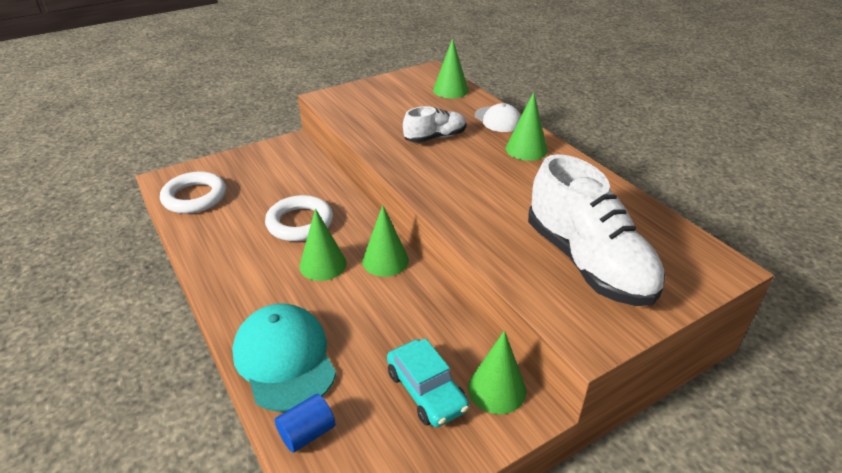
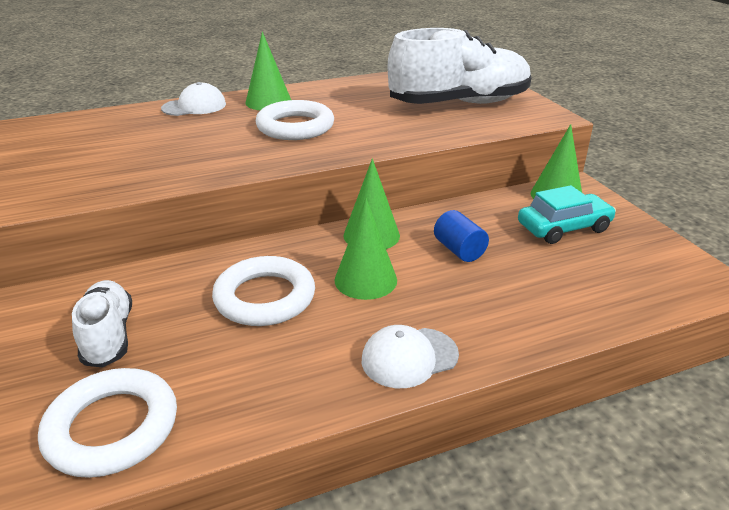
camera: 80 degrees left, 5 degrees down
(236, 294) = (409, 357): none -> white cap
(284, 359) = (531, 312): turquoise cap -> none
(307, 433) = (630, 297): blue cylinder -> blue cylinder (459, 250)
(435, 137) = (206, 140): white shoe -> white shoe (108, 336)
(450, 90) = (91, 121): green cone -> none
(477, 171) = (295, 127): none -> white ring

